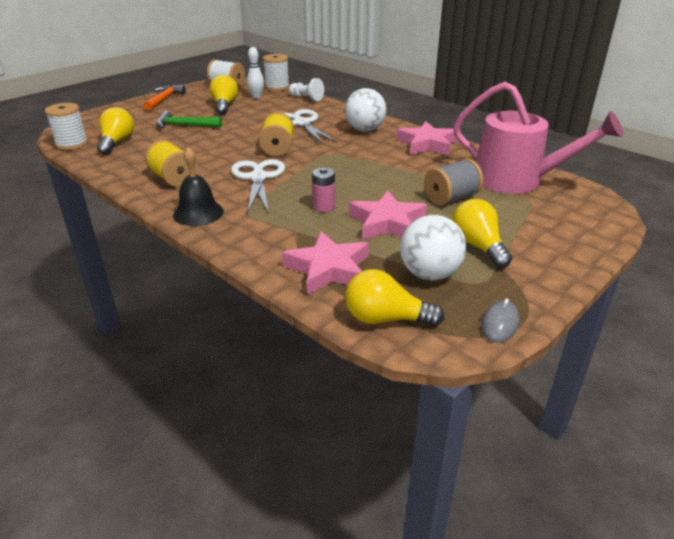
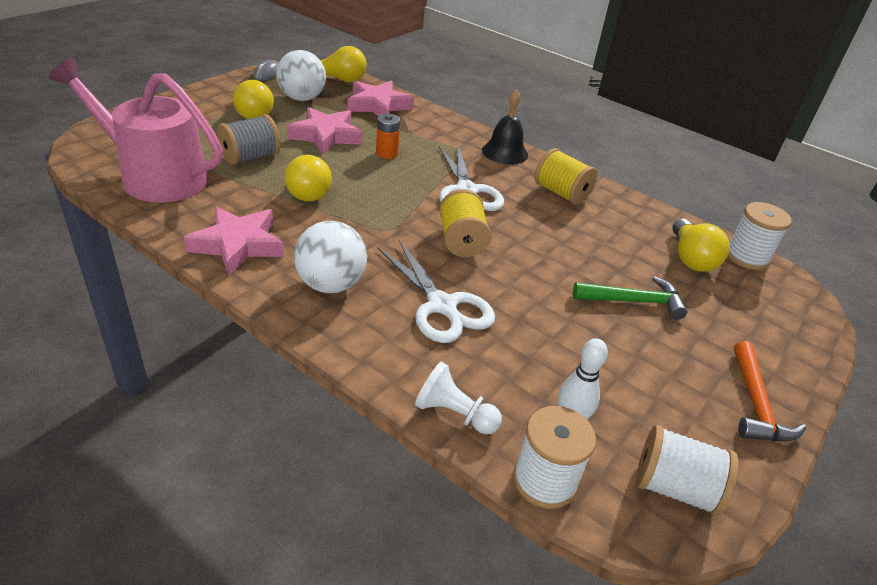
camera: 170 degrees right, 5 degrees up
(224, 106) = (613, 374): yellow light bulb -> yellow light bulb (308, 191)
(324, 207) = (386, 153): pink battery -> orange battery

